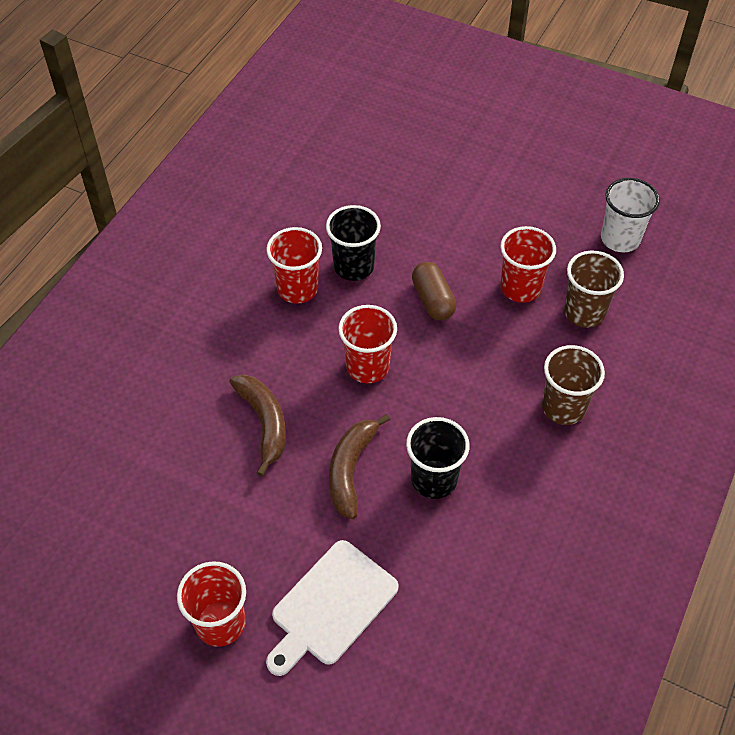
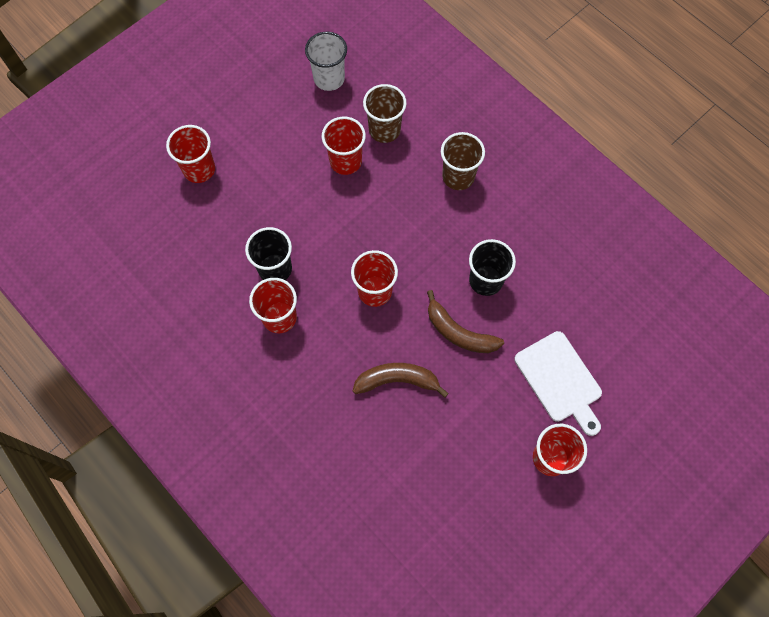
camera: 70 degrees left, 15 degrees up
(433, 300) = (332, 224): brown capsule -> none
(439, 166) = (199, 169): none -> red cup

